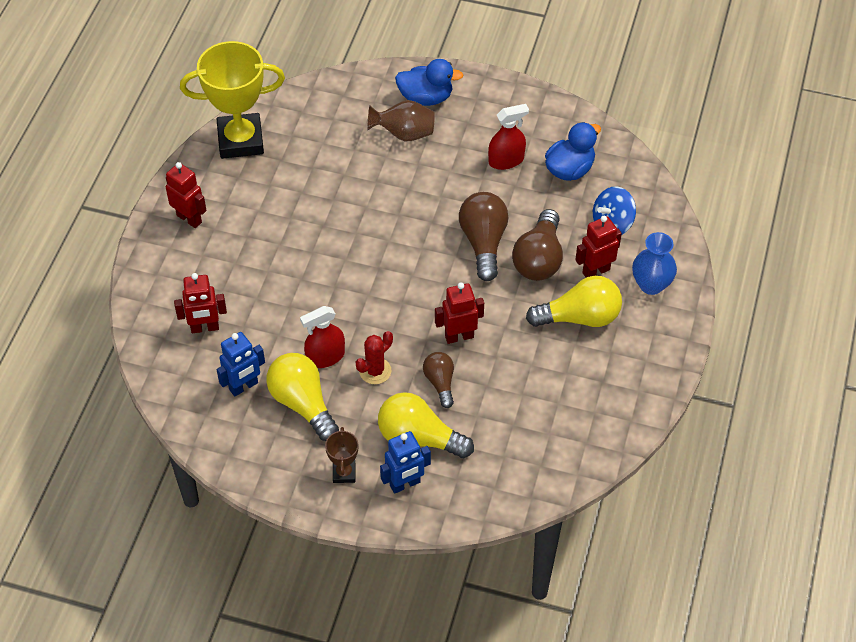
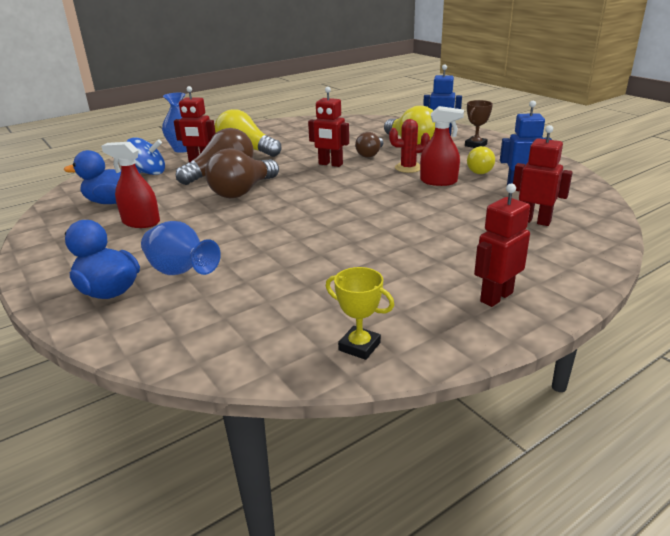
camera: 140 degrees left, 25 degrees down
(189, 218) = (496, 297): red robot -> red robot turned 60 degrees clockwise
(240, 140) = (359, 346): yellow trophy -> yellow trophy, size x0.45
(302, 403) = (478, 170): yellow light bulb -> yellow light bulb, size x0.59
(404, 134) = (181, 272): brown vase -> blue vase

